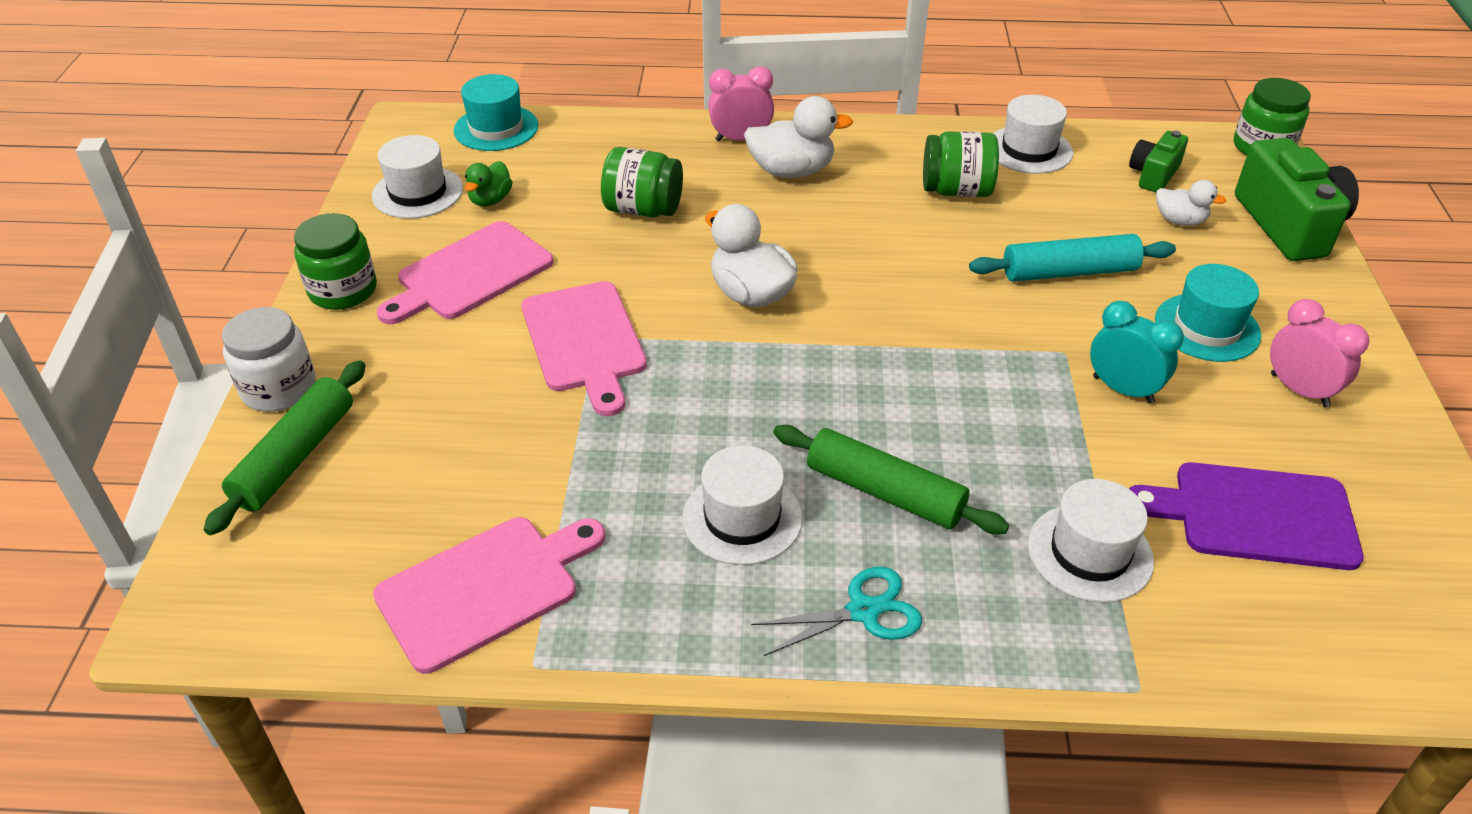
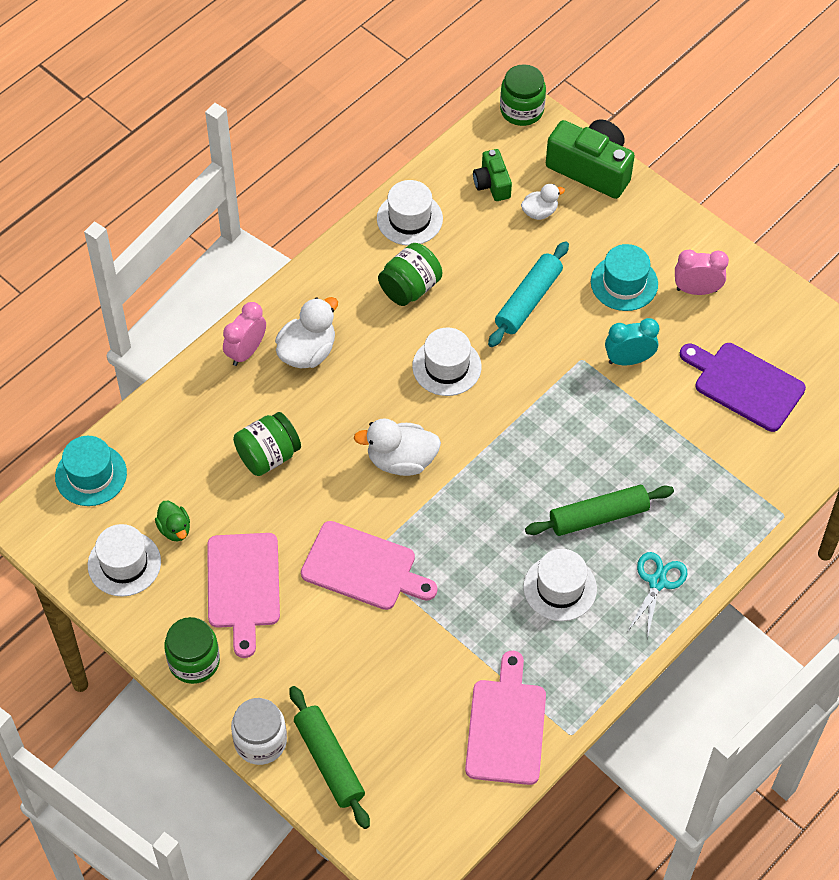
camera: 50 degrees left, 15 degrees up
(1090, 552) = (706, 467): white hat -> white hat (446, 366)
(1255, 515) = (744, 385): purple cutting board -> purple cutting board turned 75 degrees clockwise

